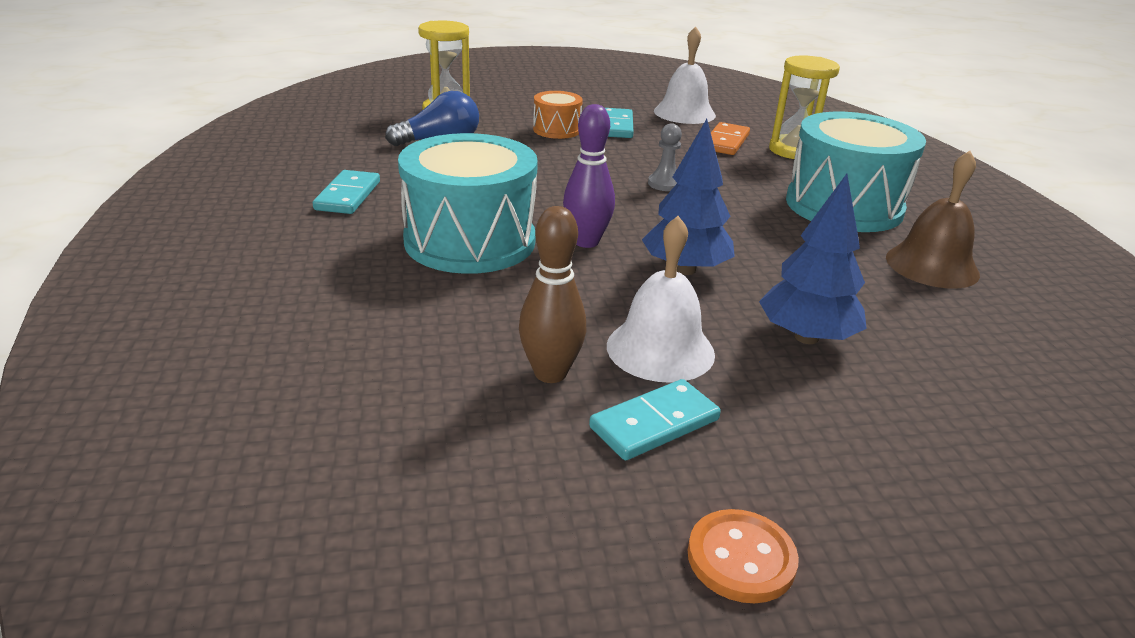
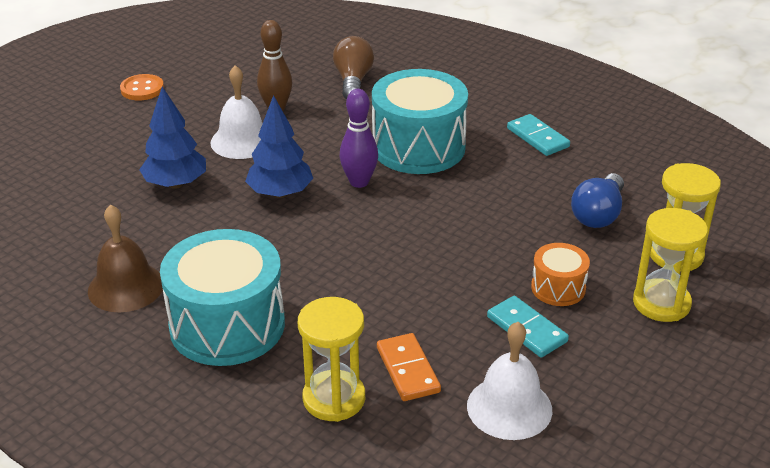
camera: 140 degrees right, 5 degrees up
(380, 355) = (353, 81): none -> brown light bulb
(510, 104) = (661, 303): none -> yellow hourglass
(654, 423) = (211, 111): turquoise domino -> none
(665, 184) = (383, 267): grey pawn -> none

